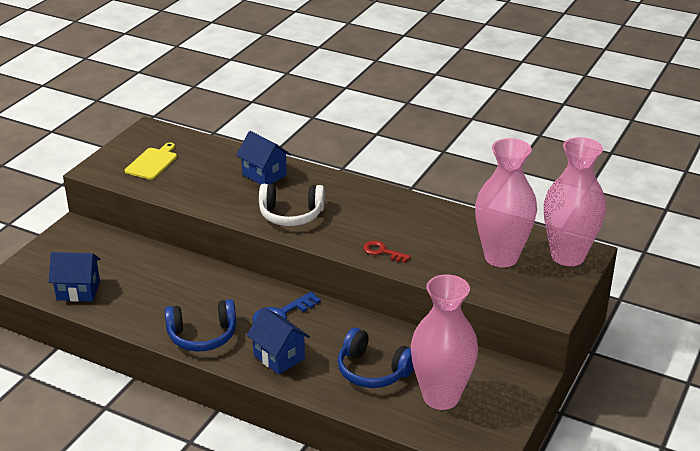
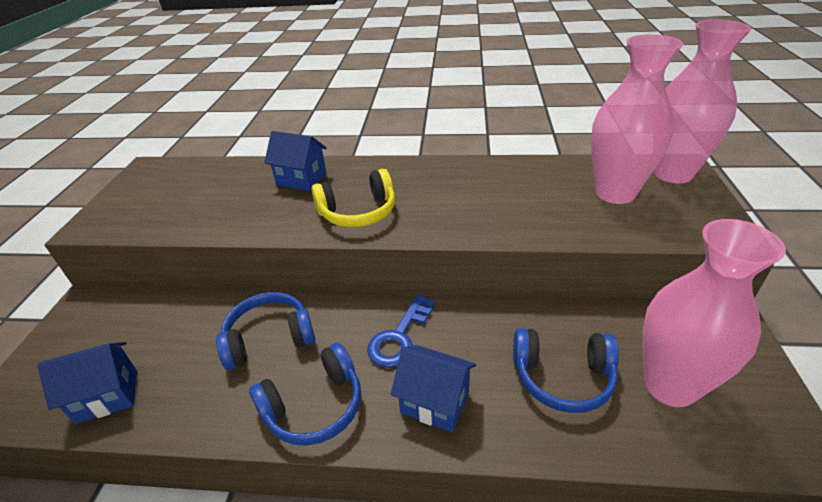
camera: 20 degrees left, 5 degrees up
(152, 162) = (162, 200): yellow cutting board -> none
(192, 289) = (269, 338): none -> blue headphones
(291, 215) = (358, 212): white headphones -> yellow headphones
(382, 252) = (491, 223): red key -> none

